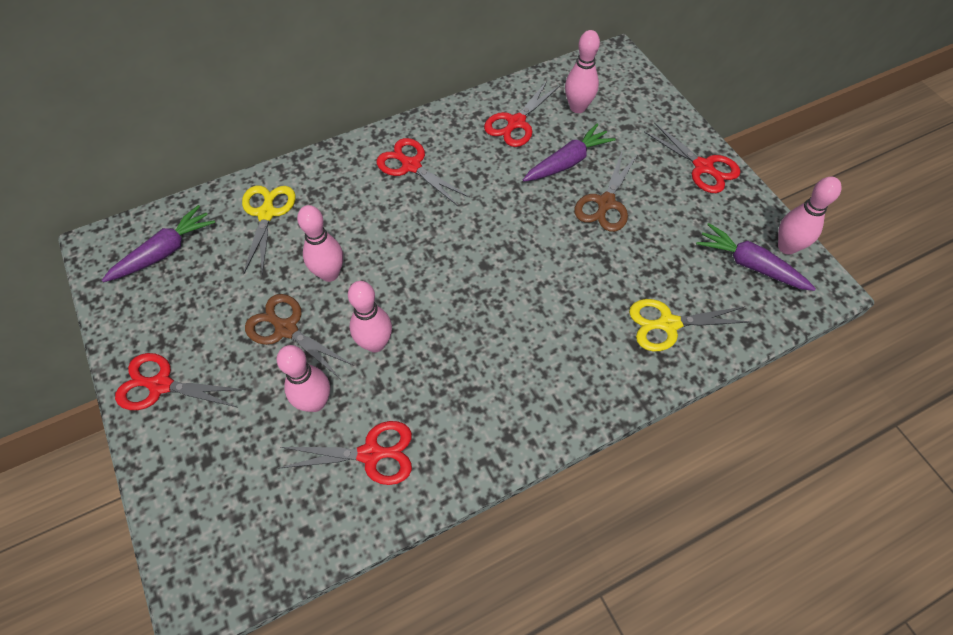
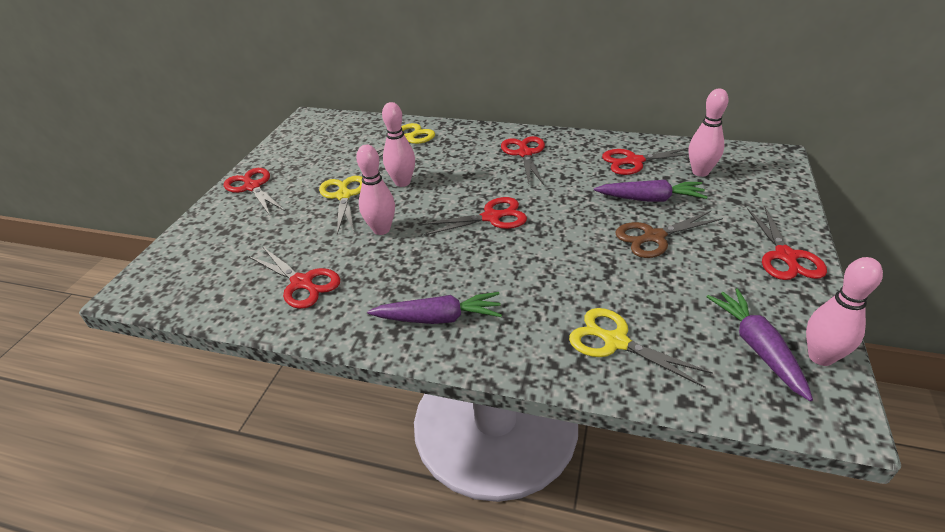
camera: 45 degrees right, 20 degrees down
(165, 251) = (334, 133): purple carrot -> purple carrot (439, 318)
(286, 329) = (343, 196): brown scissors -> yellow scissors
(315, 402) = (310, 238): pink bowling pin -> none
(460, 263) = (491, 217): none -> red scissors

